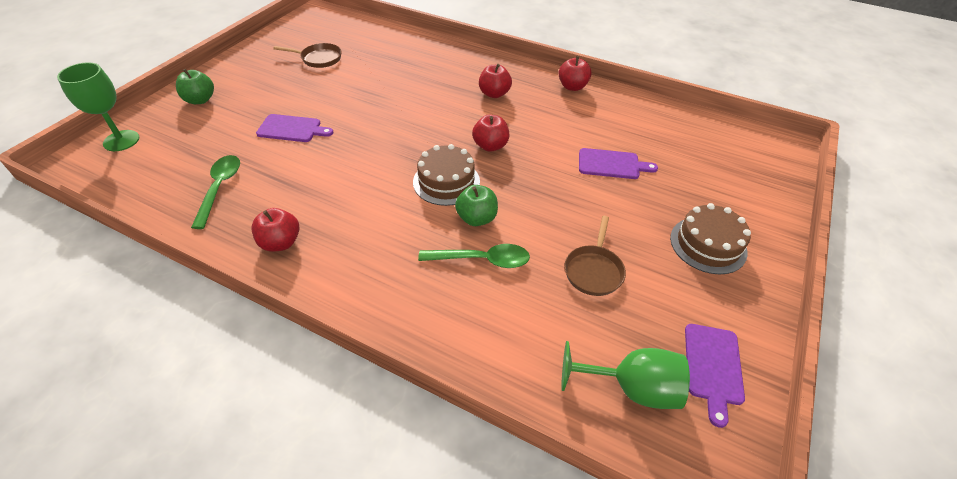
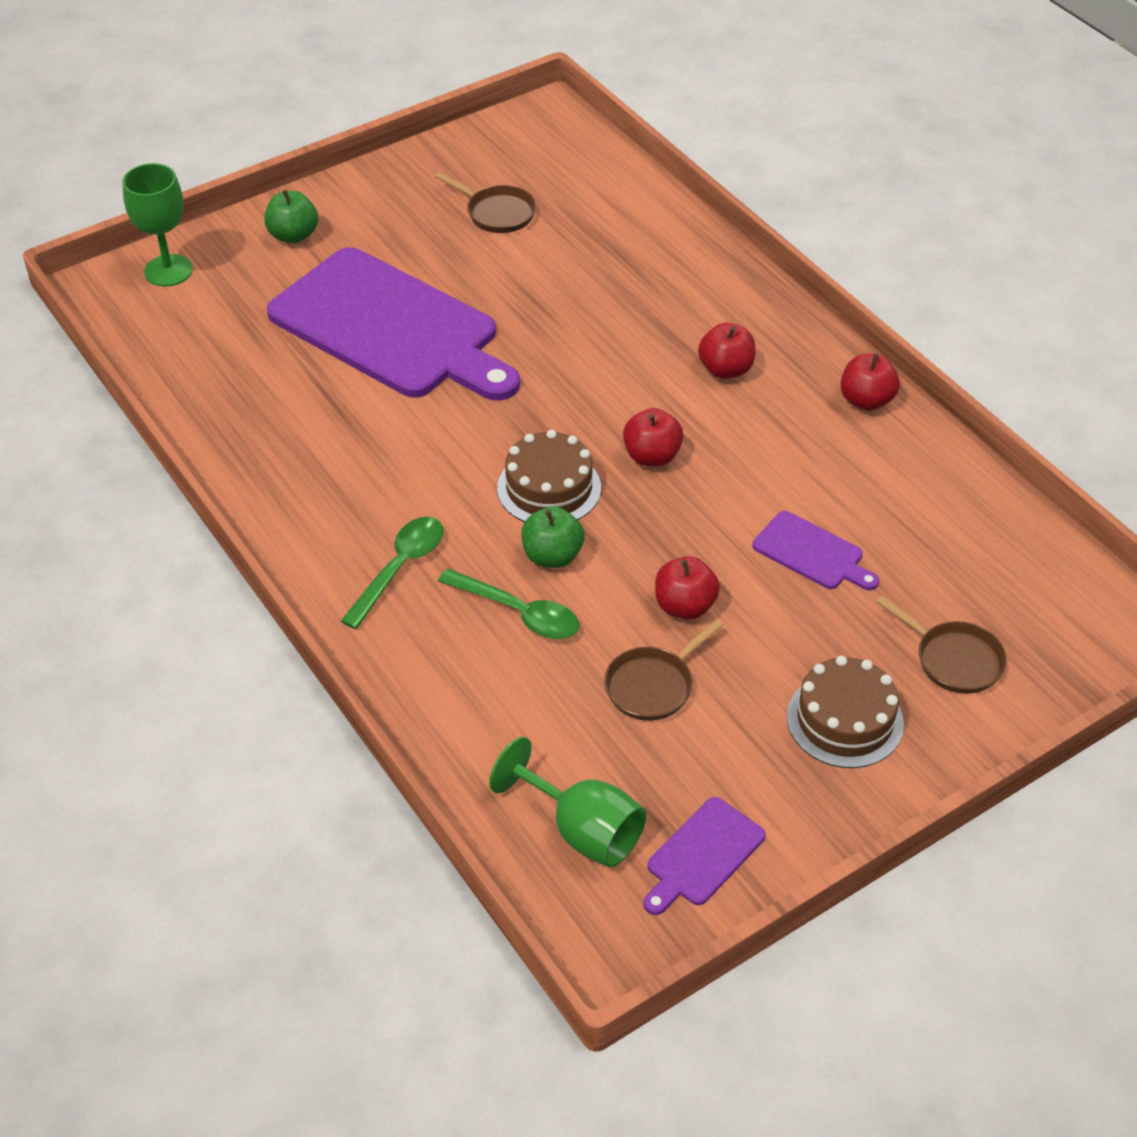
camera: 30 degrees right, 0 degrees up
(220, 188) = (255, 388): green spoon -> green spoon (399, 568)
(280, 243) = (290, 492): red apple -> red apple (685, 606)
(292, 129) = (391, 328): purple cutting board -> purple cutting board, size x2.39
(726, 190) = (954, 660): none -> brown pan

